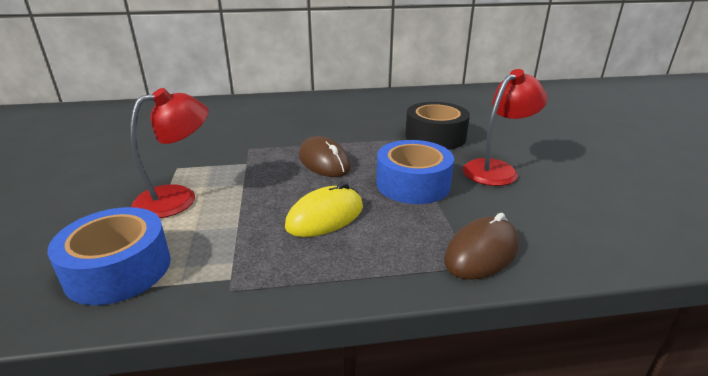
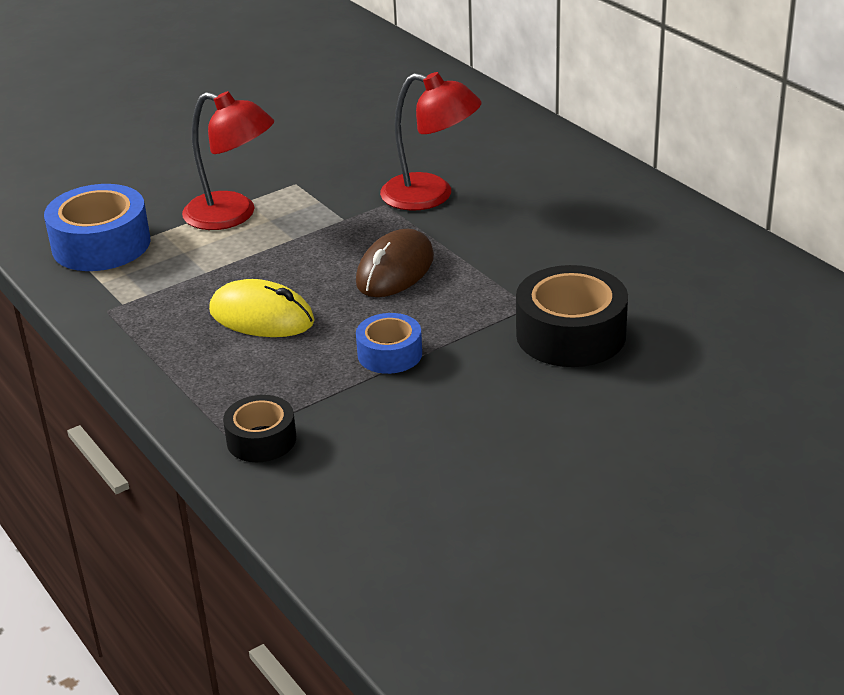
camera: 65 degrees right, 5 degrees up
(413, 184) = (390, 354): blue tape -> blue tape, size x0.59
(481, 252) = (261, 439): brown mouse -> black tape
(497, 169) = (499, 414): red lamp -> red lamp (431, 196)

